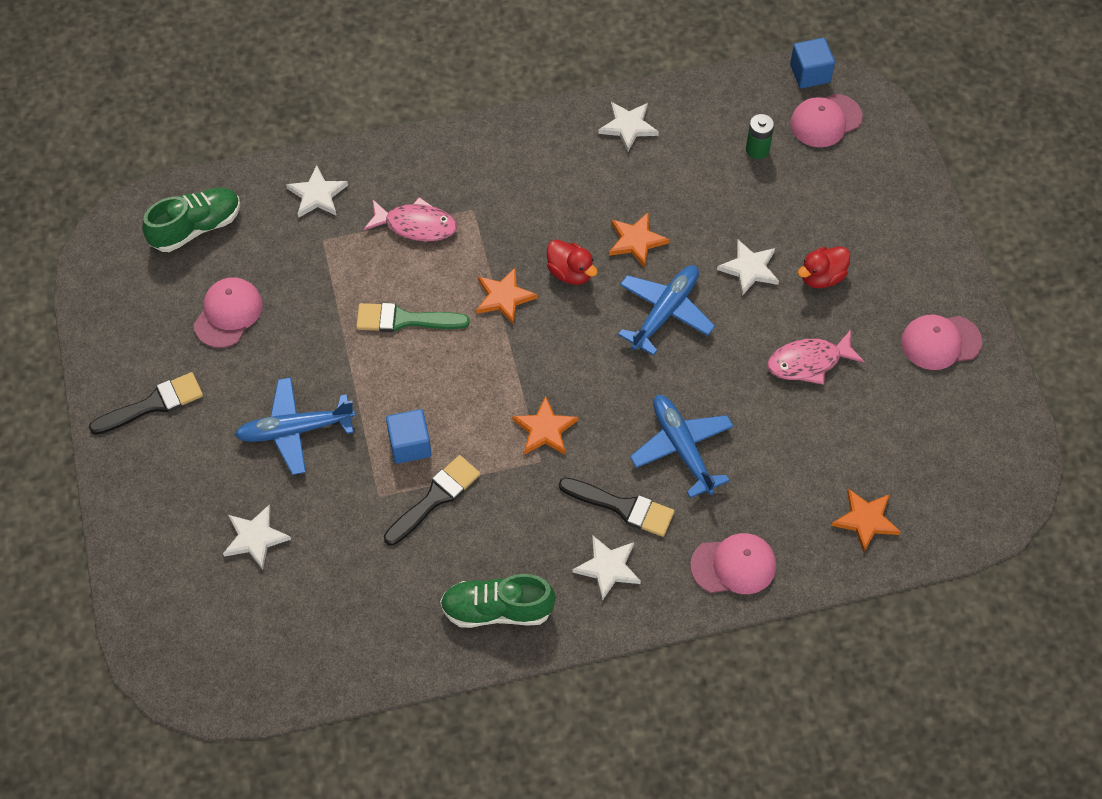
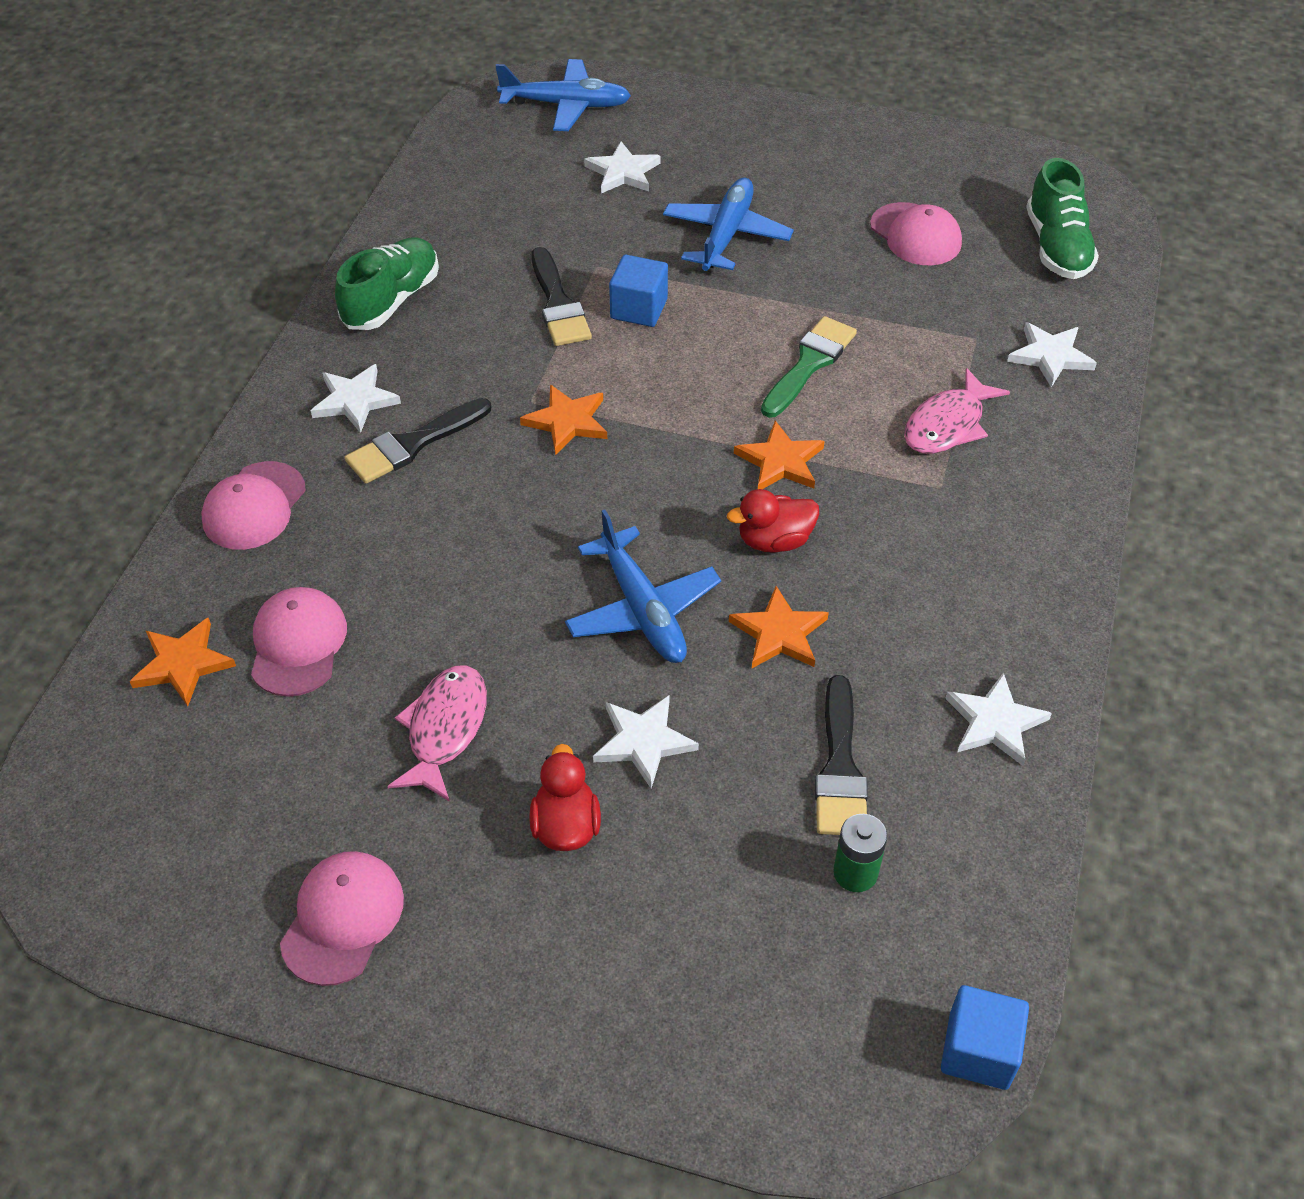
camera: 120 degrees right, 10 degrees down
(153, 404) = (834, 154): black brush -> black brush (840, 767)
(682, 448) = (437, 532): blue plane -> blue plane (566, 105)
(825, 121) = (859, 1012): pink cap -> pink cap (298, 644)

